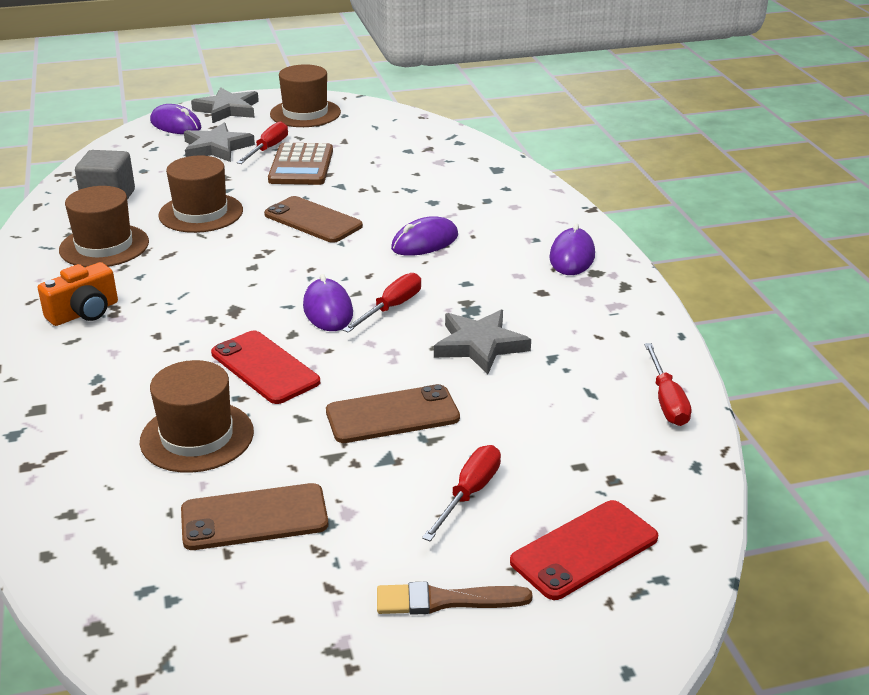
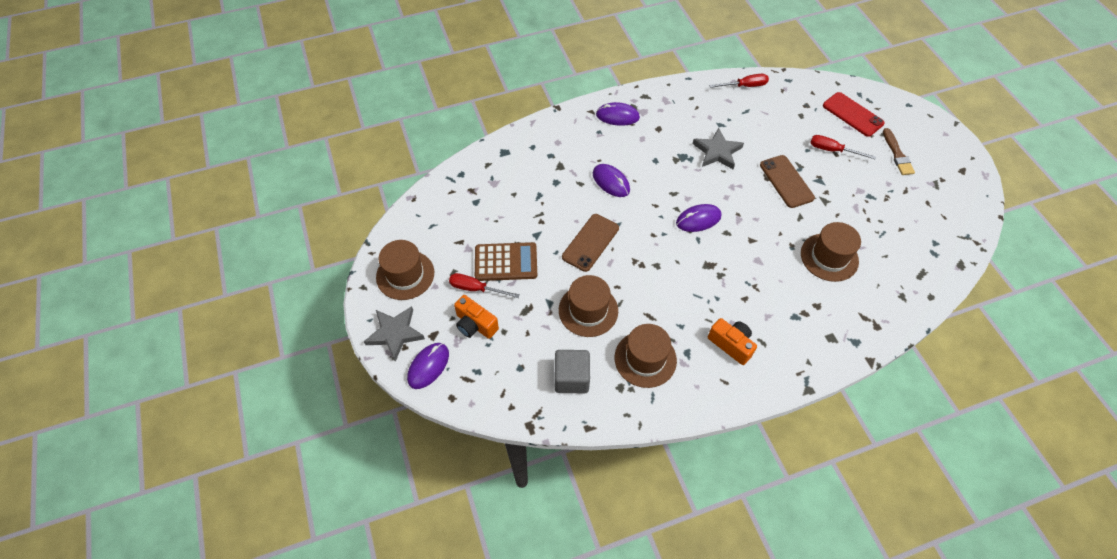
camera: 95 degrees left, 25 degrees up
(216, 148) = (475, 325): grey star -> orange camera
(254, 517) = (876, 223): brown phone -> none
(265, 368) = (762, 239): red phone -> none
(391, 307) = (689, 191): red screwdriver -> none

